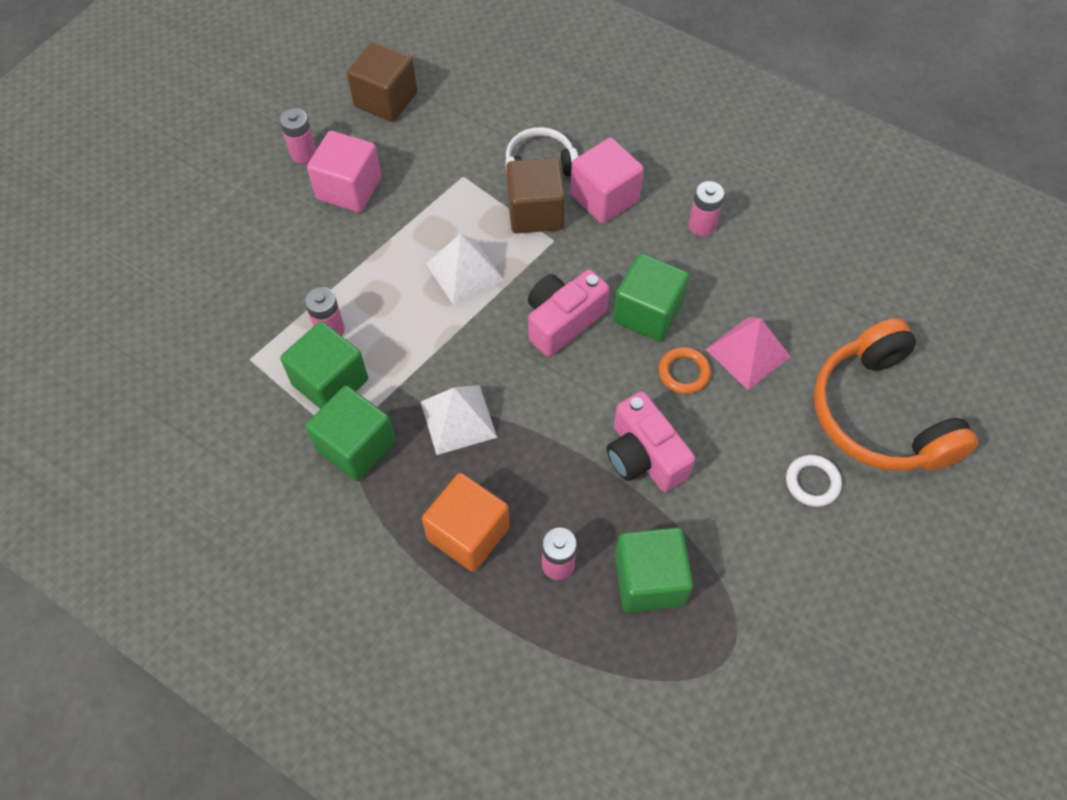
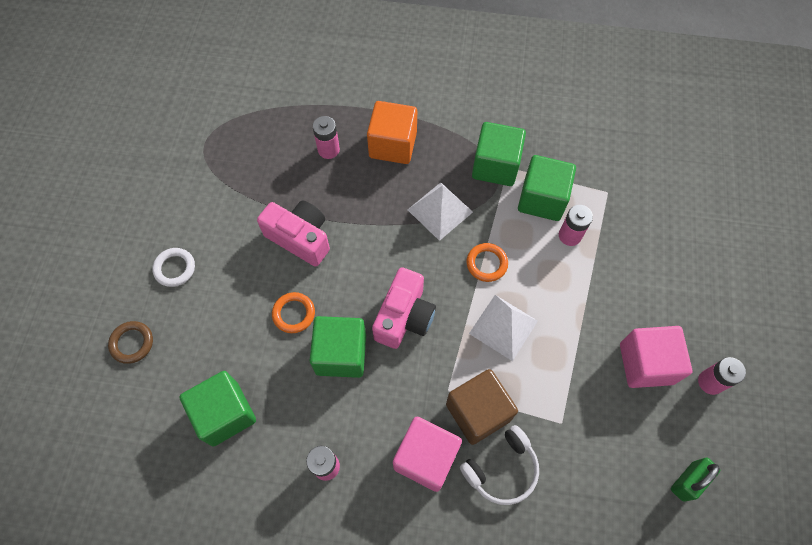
camera: 155 degrees right, 5 degrees up
(385, 100) = (687, 481): brown cube -> green padlock
(441, 338) = (486, 263): none -> orange ring
(649, 580) = (268, 163): green cube -> green cube (225, 413)
(748, 353) = (248, 353): pink pyramid -> none
(880, 414) = (132, 343): orange headphones -> brown ring

